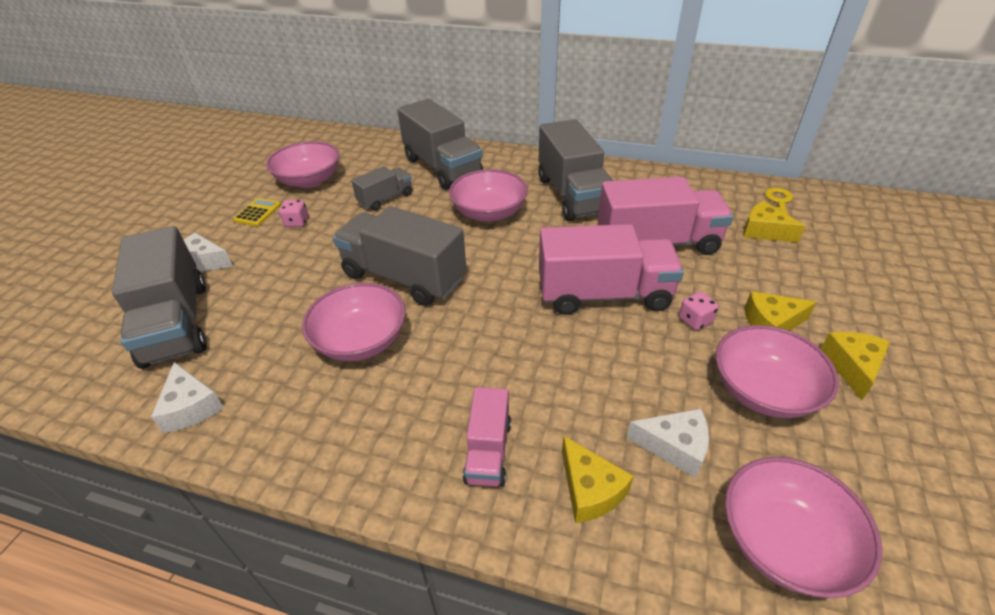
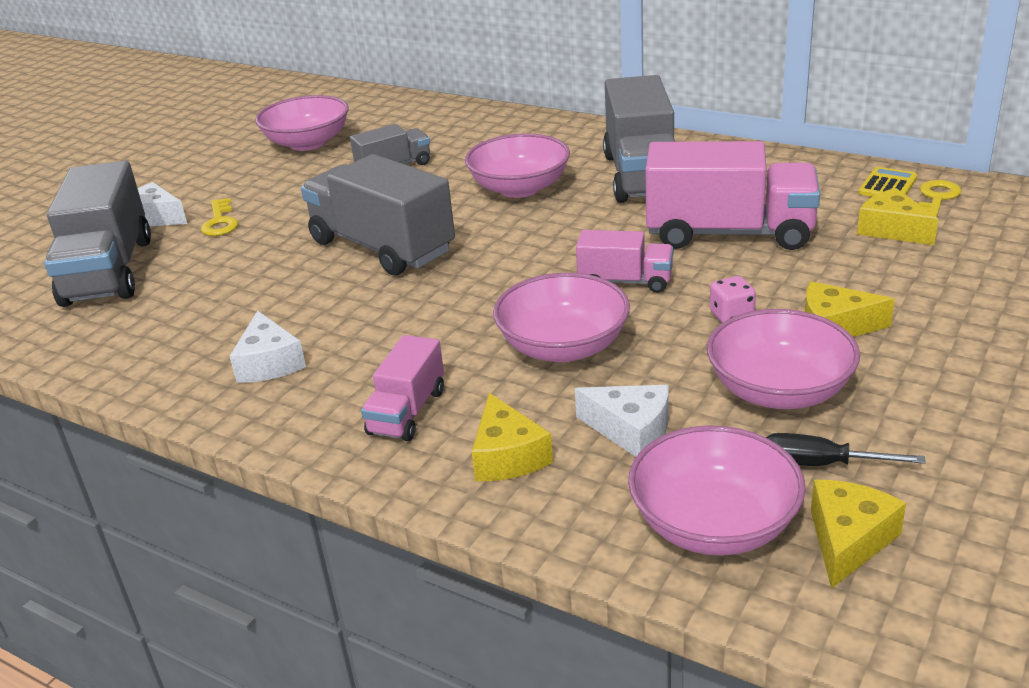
camera: 15 degrees right, 10 degrees down
(191, 407) = (101, 345): white cheese -> white cheese (269, 363)
(258, 213) = (234, 173): yellow calculator -> yellow calculator (887, 185)
(261, 262) = (220, 222): none -> yellow key
(297, 222) = (276, 185): pink dice -> none
(361, 340) = (306, 303): pink bowl -> pink bowl (563, 347)
(442, 168) = (481, 137): grey truck -> none
(604, 295) = (625, 282): pink truck -> pink truck, size x0.53
(829, 463) = (820, 464): none -> black screwdriver
(852, 367) = (918, 379): yellow cheese -> yellow cheese (848, 540)

